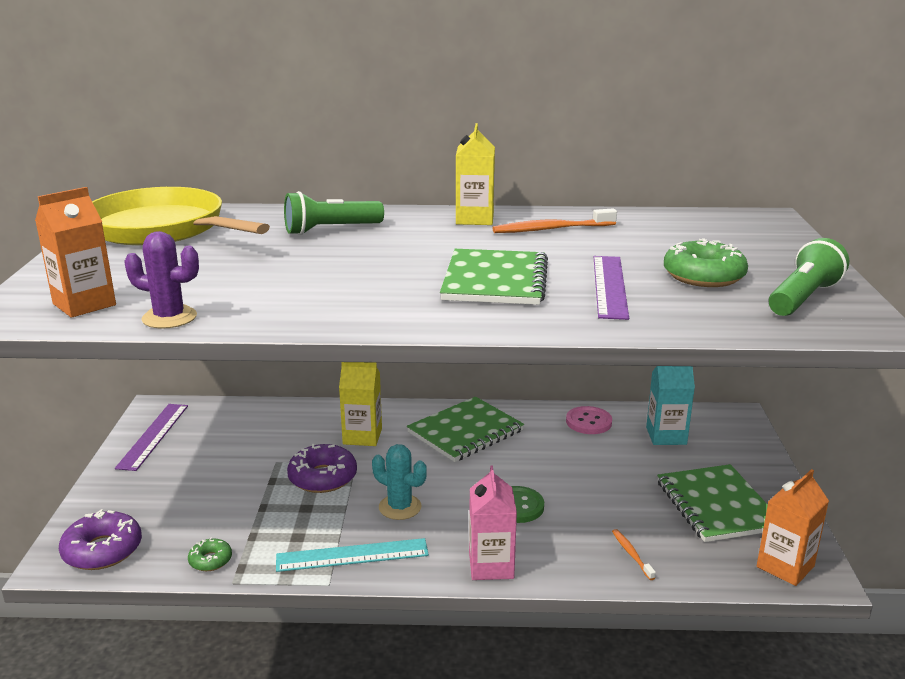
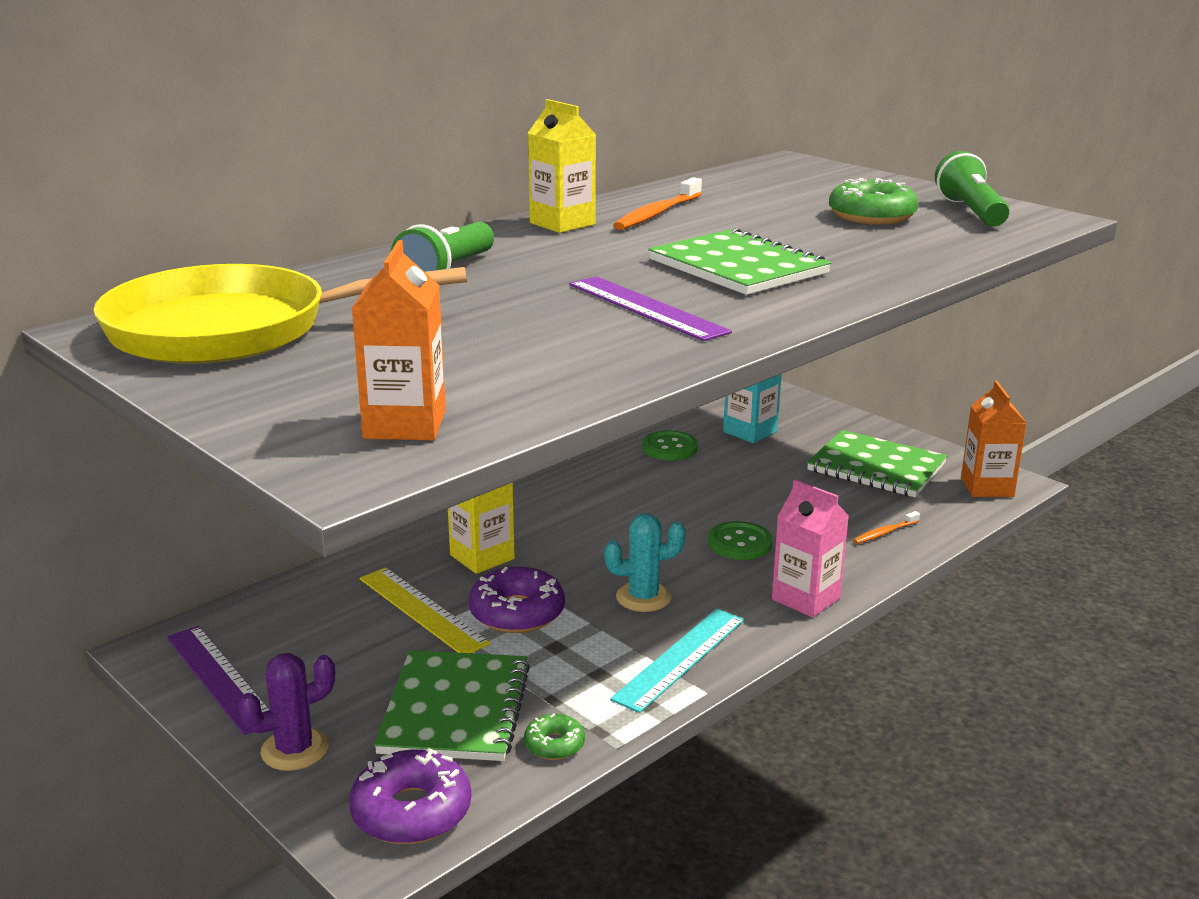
camera: 45 degrees left, 0 degrees up
(169, 318) = (545, 398): purple cactus -> purple cactus (295, 749)
(284, 450) = (422, 610): none -> yellow ruler
(465, 431) = (577, 505): green notebook -> green notebook (455, 709)
(588, 422) = (669, 448): pink button -> green button
(609, 286) = (832, 243): purple ruler -> purple ruler (646, 308)
(631, 554) = (884, 533): orange toothbrush -> orange toothbrush turned 60 degrees counterclockwise

